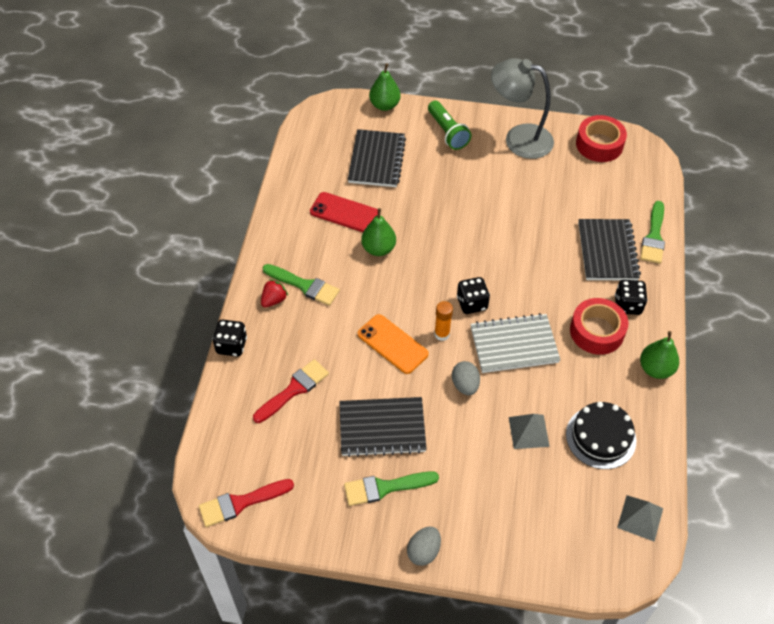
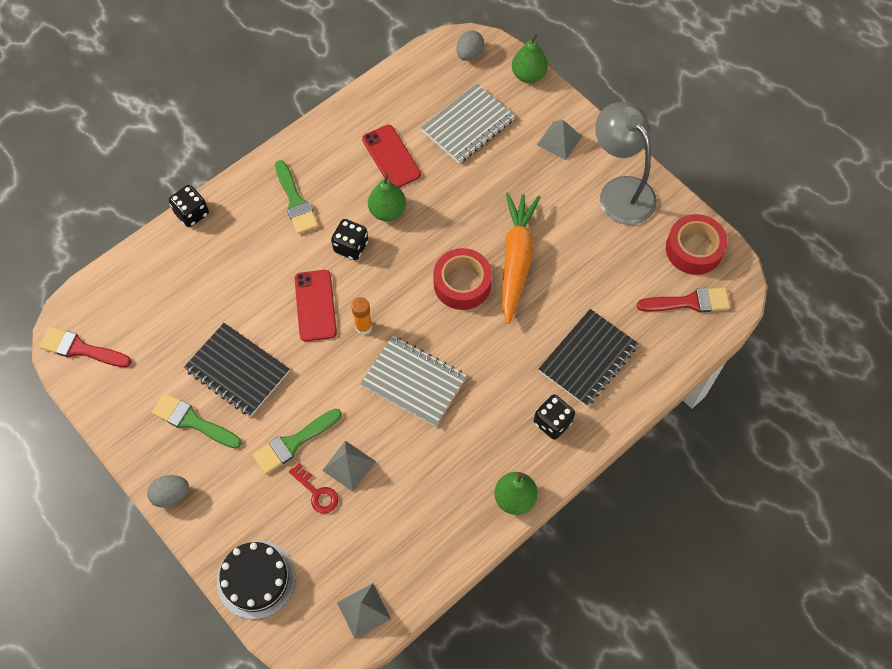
camera: 40 degrees right, 10 degrees up
(274, 300) = (260, 197): red strawberry -> none
(294, 389) = (203, 286): red brush -> red brush (689, 302)
(376, 160) = (468, 125): black notebook -> grey notebook
(392, 344) = (315, 305): orange phone -> red phone
(447, 132) = (559, 140): green flashlight -> grey pyramid
(465, 385) = (338, 386): grey egg -> grey egg (469, 54)
(471, 303) = (416, 318): black dice -> black dice (351, 247)
(498, 222) = (516, 260): none -> orange carrot
(526, 466) = (317, 492): none -> red key
(597, 331) = (498, 425): red tape -> red tape (462, 284)
(600, 437) = (403, 518): black cake -> black cake (256, 579)
(654, 237) = (648, 377): green brush -> green brush (293, 443)

